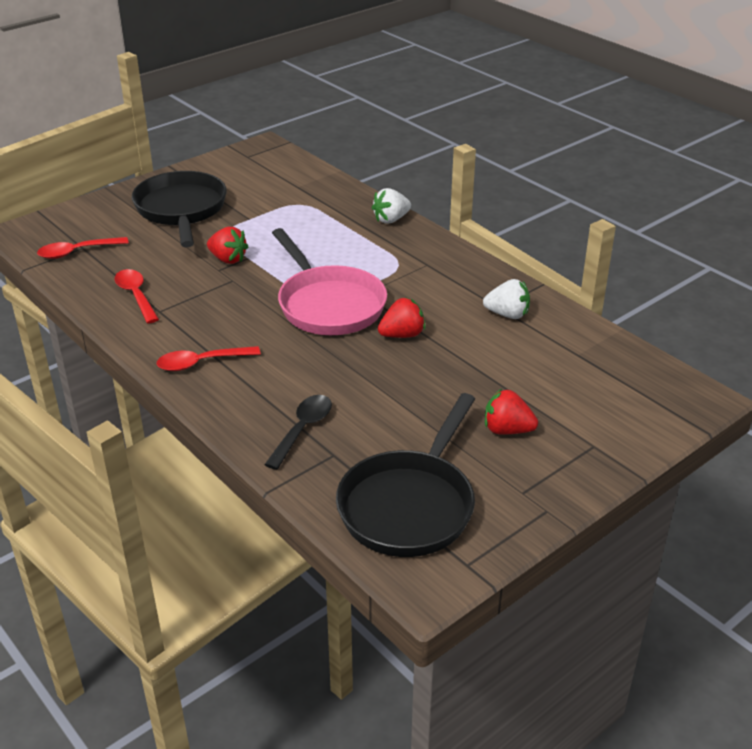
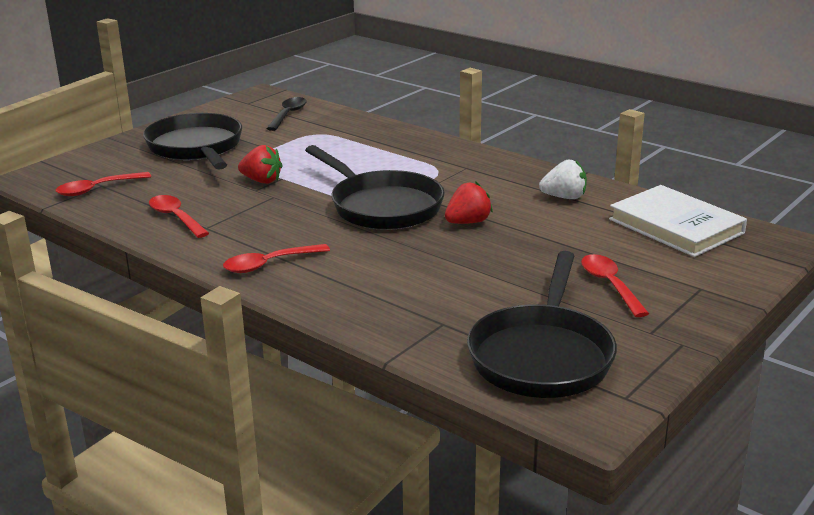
camera: 10 degrees left, 10 degrees down
(303, 429) = (401, 306): black spoon -> black spoon (288, 115)
(328, 305) = (382, 206): pink pan -> black pan
(391, 219) = (414, 137): white strawberry -> none
(507, 430) = (610, 285): red strawberry -> red spoon
(602, 365) = (676, 226): none -> white book

